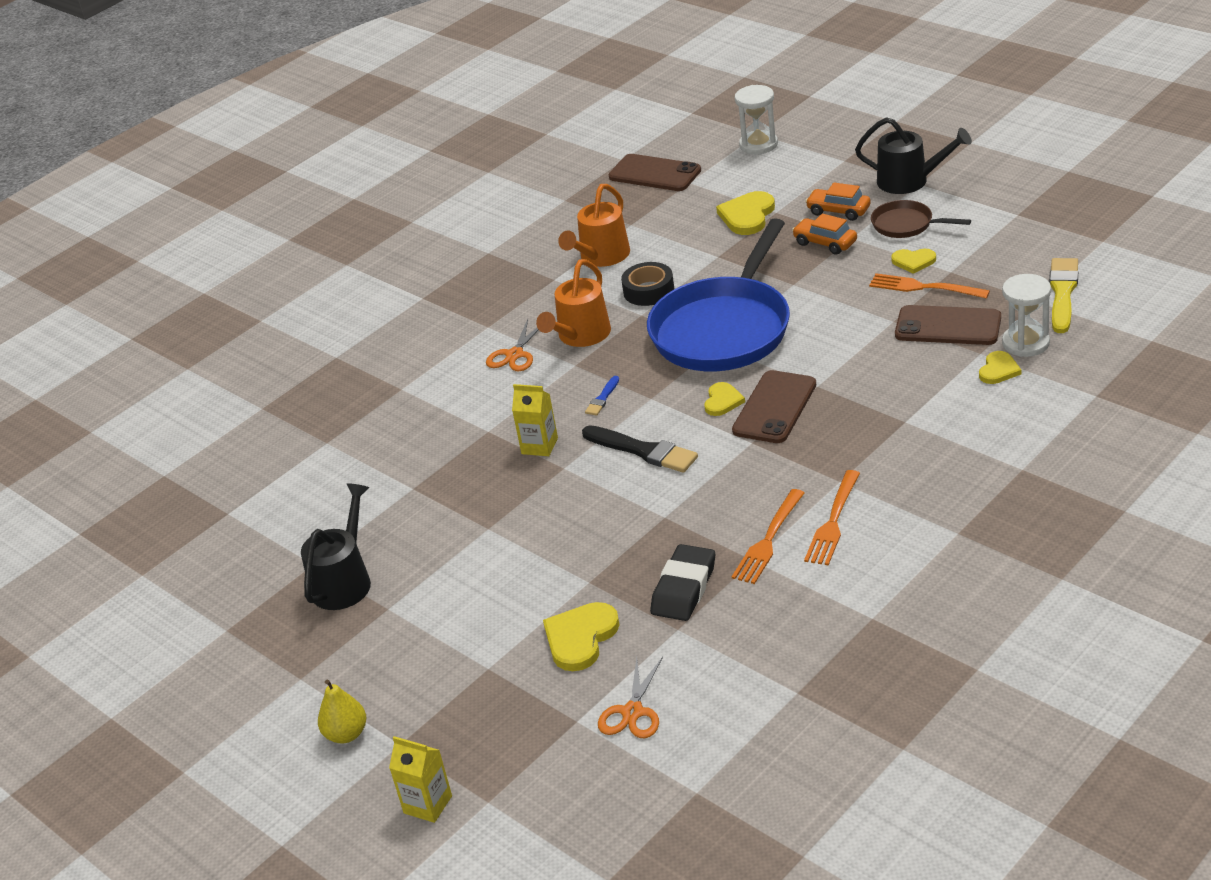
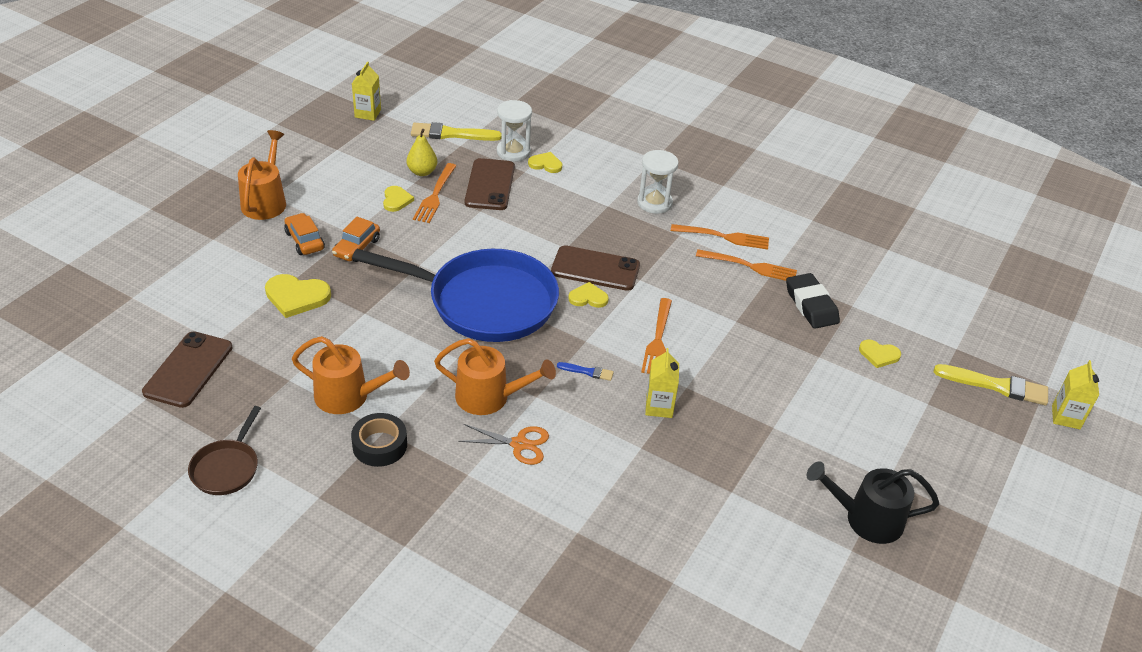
camera: 110 degrees left, 5 degrees up
(346, 734) = (1028, 479): yellow pear -> yellow pear (422, 172)
(500, 745) = (996, 386): none -> yellow brush
(580, 638) = (879, 355): yellow heart -> yellow heart, size x0.62
(632, 712) = (937, 321): orange scissors -> none
(643, 451) = (658, 339): black brush -> orange fork
(648, 291) = (417, 356): black tape -> black tape (380, 445)
(684, 588) = (811, 305): black eraser -> black eraser turned 60 degrees clockwise
(758, 145) = (157, 295): white hourglass -> white hourglass (654, 203)
(838, 211) = (304, 241): orange car -> orange car turned 135 degrees clockwise
(906, 225) = (338, 203): brown pan -> brown pan (227, 468)
(910, 181) = (265, 201): black watering can -> orange watering can
(1102, 228) = (367, 113): none -> yellow carton

